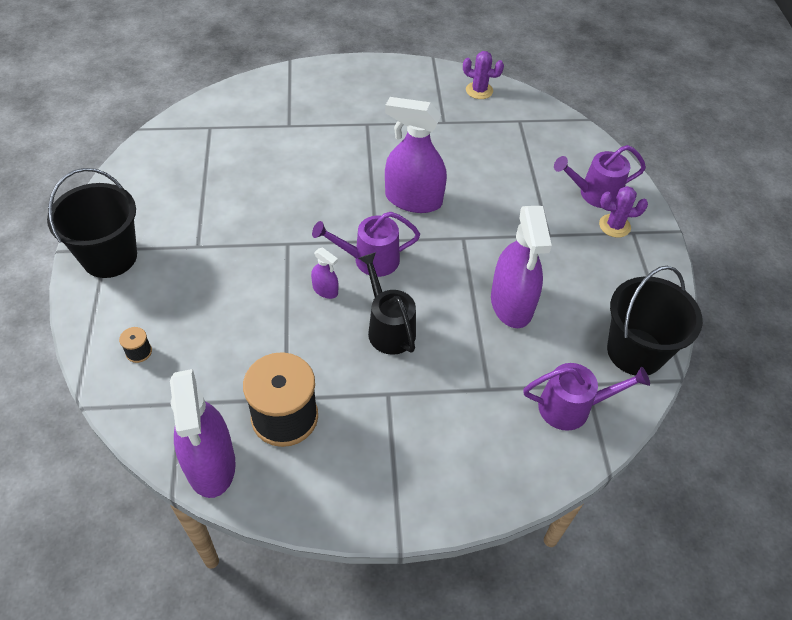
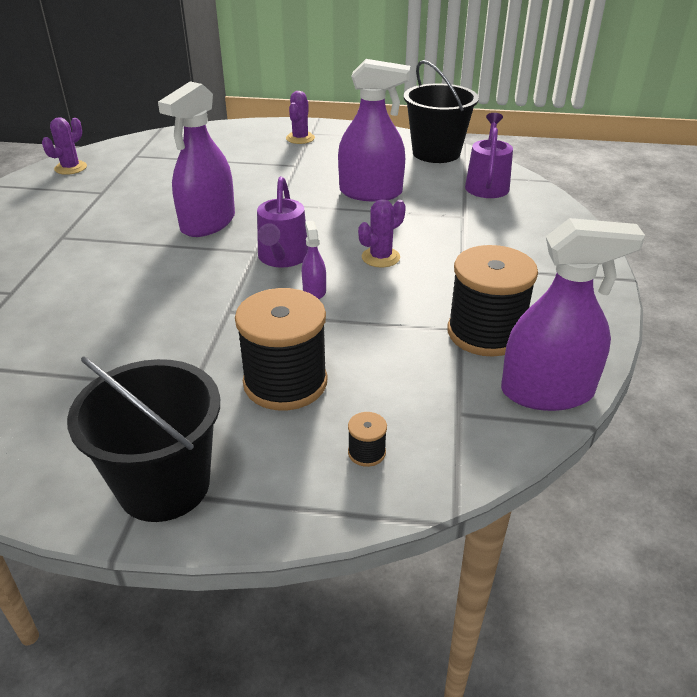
camera: 75 degrees left, 15 degrees down
(207, 294) = (285, 382): none -> black spool
(325, 290) = (314, 290): purple spray bottle -> purple spray bottle turned 60 degrees counterclockwise
(388, 328) = (380, 257): black watering can -> purple cactus
(594, 194) = (258, 140): purple watering can -> none

